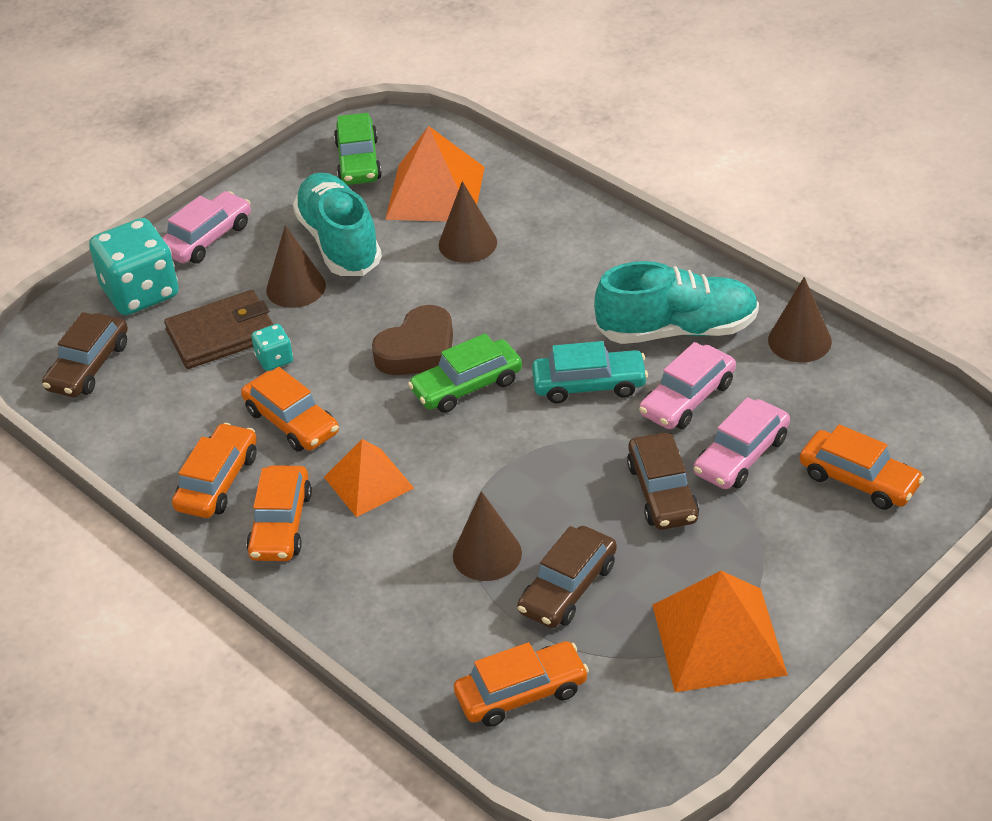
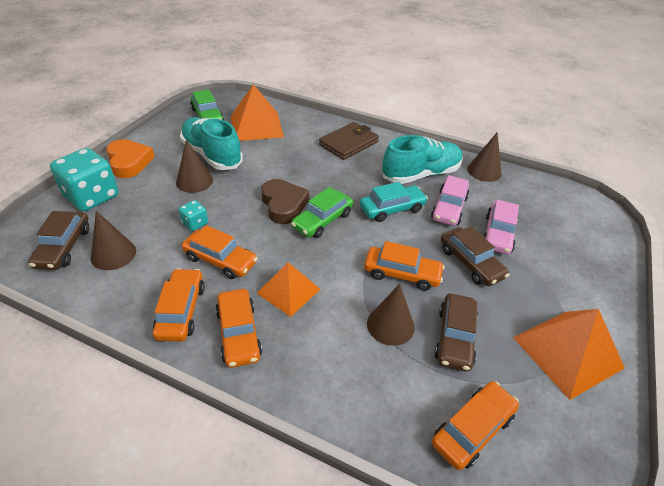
camera: 25 degrees left, 0 degrees up
(207, 238) = (129, 162): pink car -> orange heart
(222, 334) = (155, 213): brown wallet -> brown wallet (349, 143)
(418, 350) = (283, 205): brown heart -> brown heart turned 45 degrees counterclockwise
(467, 243) = (285, 147): brown cone -> brown cone (113, 254)
(859, 480) = (566, 236): orange car -> orange car (402, 274)

